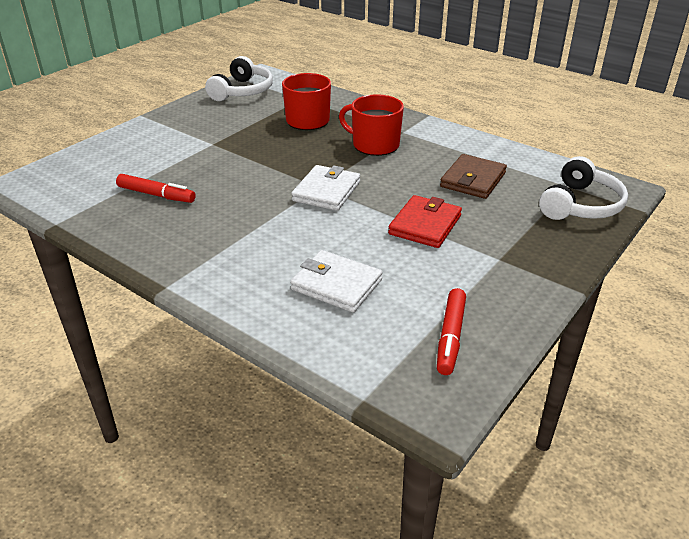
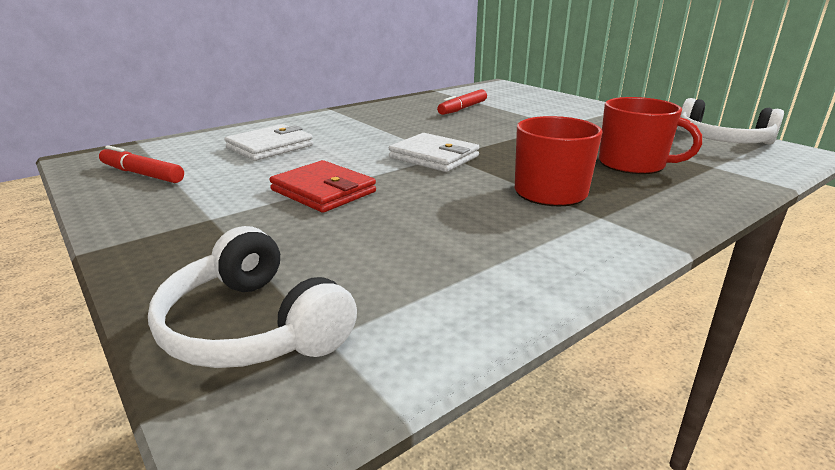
camera: 105 degrees right, 10 degrees down
(473, 180) = (412, 241): brown wallet -> none

